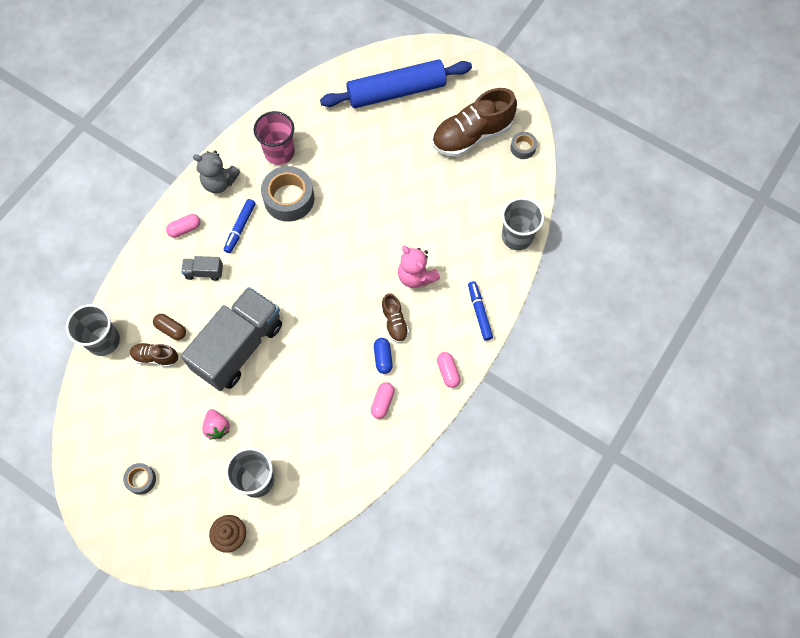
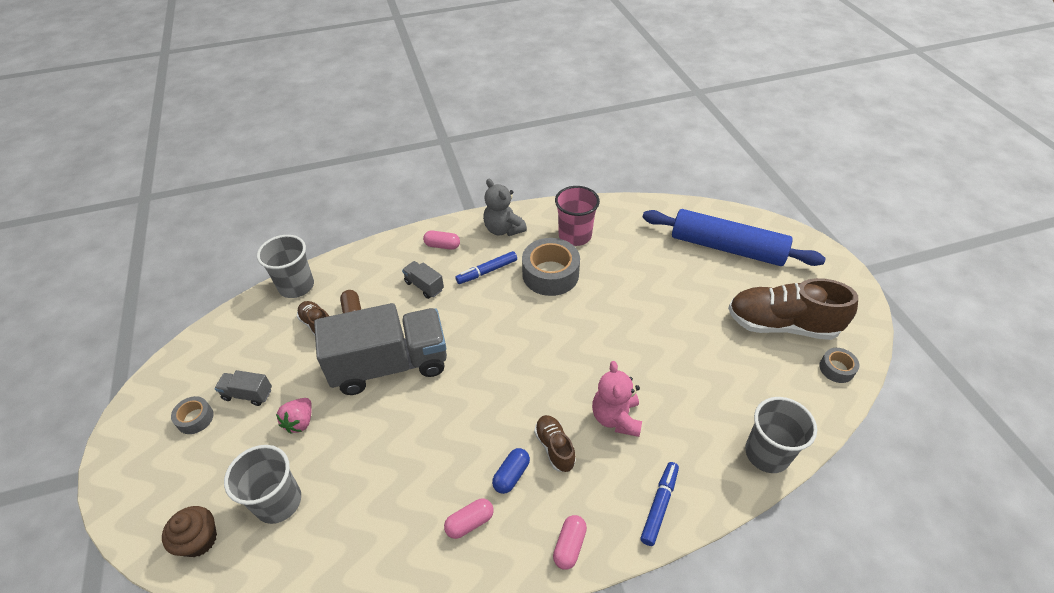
camera: 40 degrees right, 20 degrees down
(159, 438) = (248, 394): none -> grey truck
(394, 322) = (554, 447): brown shoe -> brown shoe turned 135 degrees clockwise

